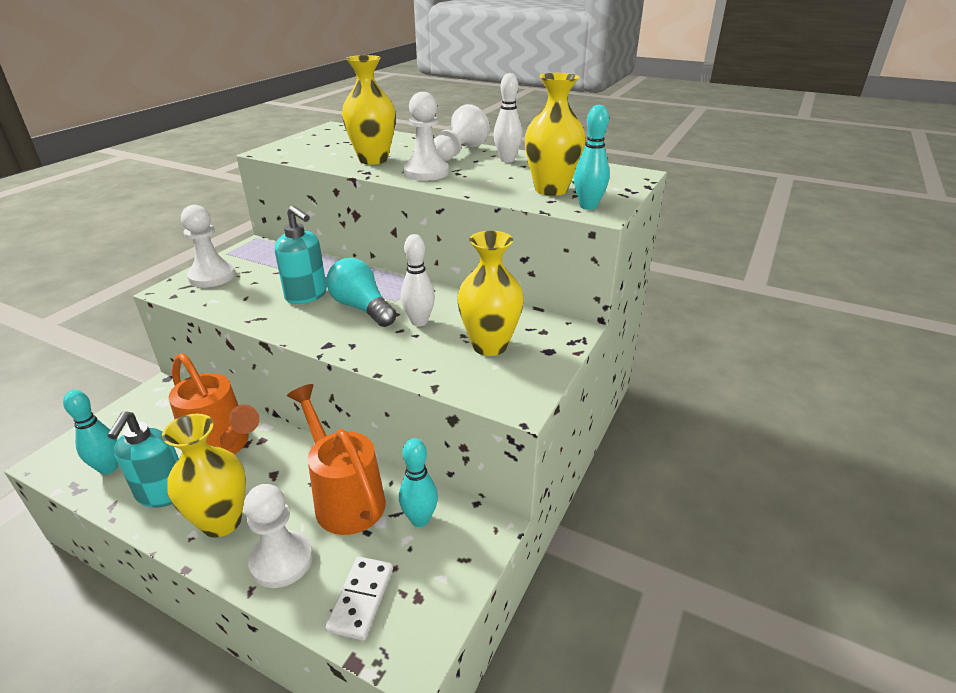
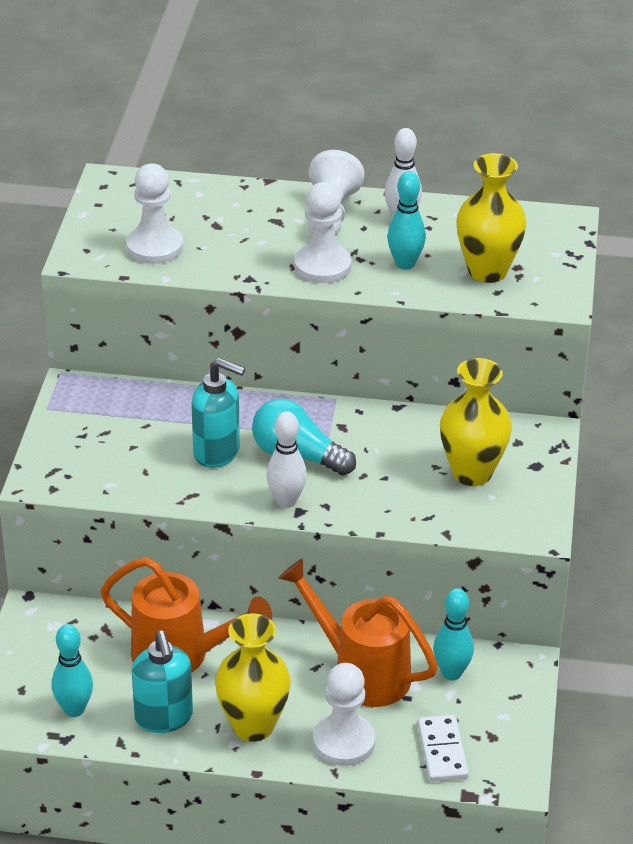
camera: 20 degrees left, 5 degrees up
(212, 276) = (70, 450): white pawn -> white pawn (154, 247)
(373, 160) = (235, 251): yellow vase -> none
(419, 322) = (376, 459): white bowling pin -> white bowling pin (286, 501)
(588, 206) = (542, 294): turquoise bowling pin -> turquoise bowling pin (405, 264)

